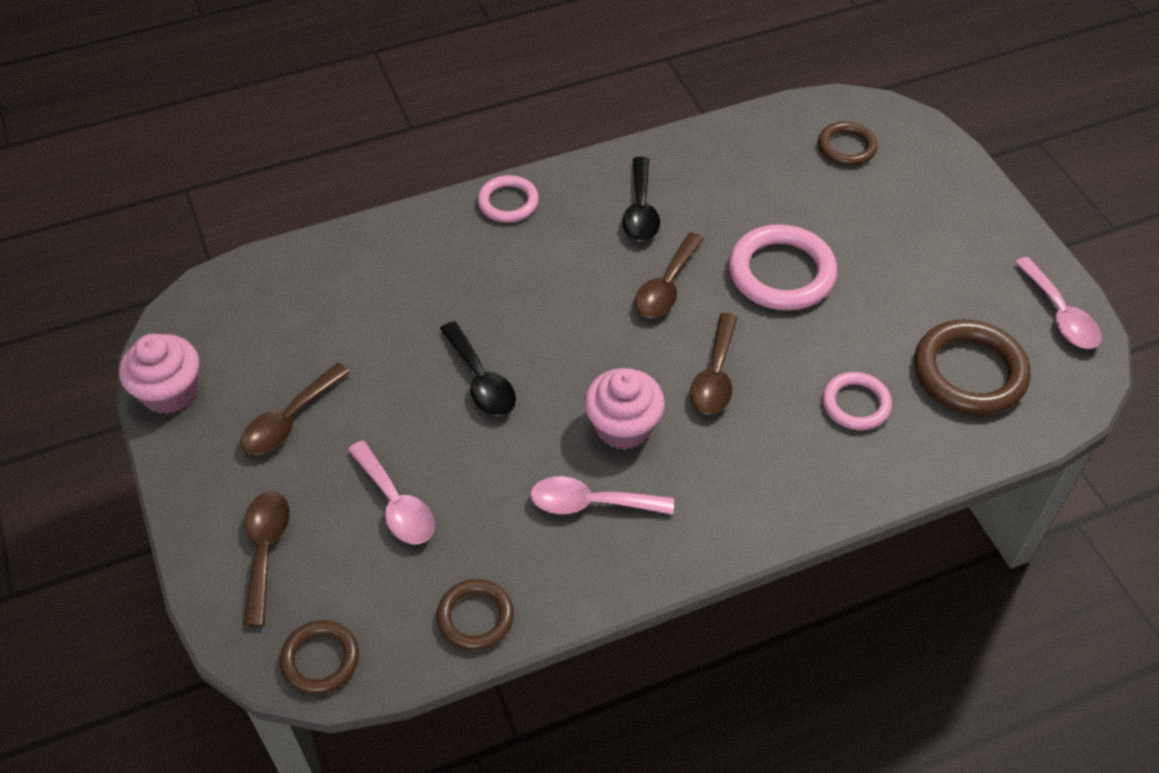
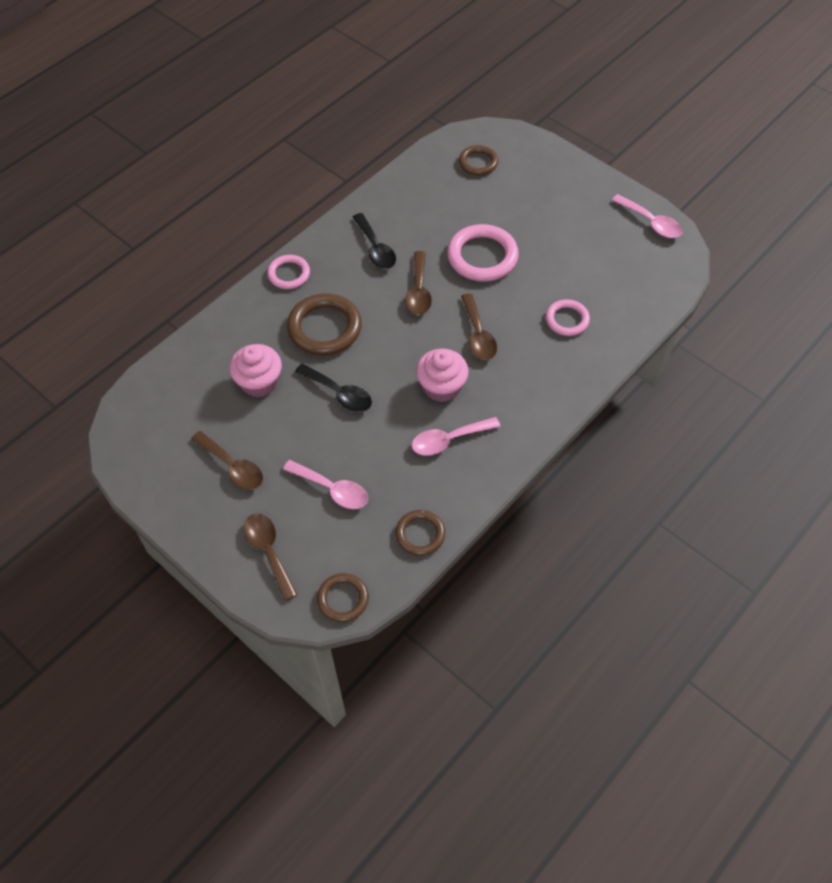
camera: 25 degrees left, 5 degrees up
(170, 392) = (142, 481): pink cupcake -> pink cupcake (259, 382)
(289, 420) = (233, 467): brown spoon -> brown spoon turned 60 degrees counterclockwise
(969, 372) = (619, 276): brown ring -> brown ring (324, 328)

